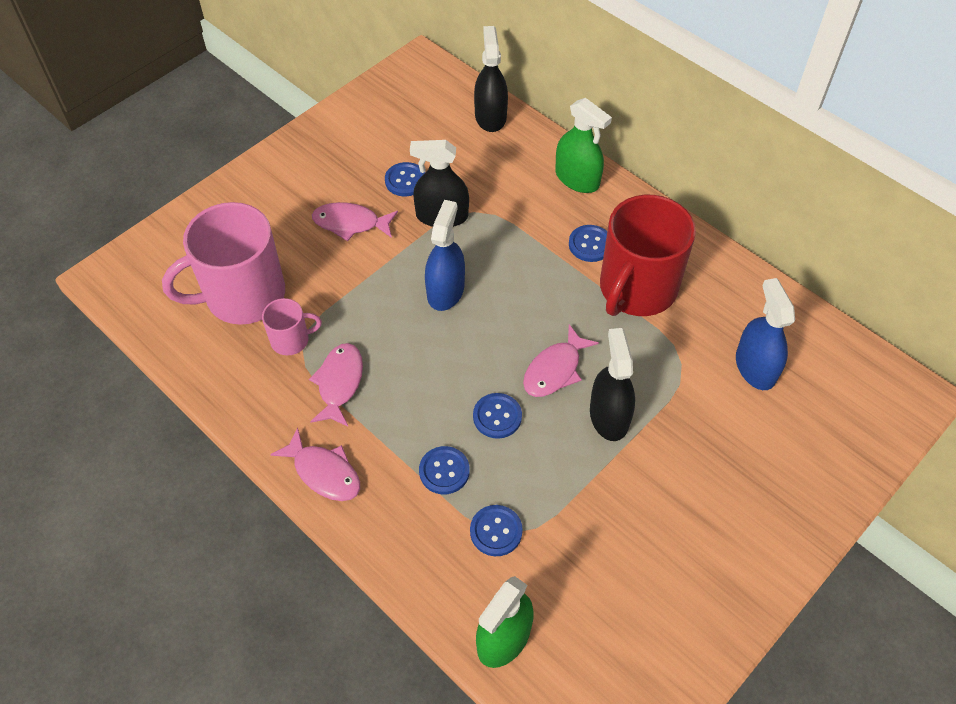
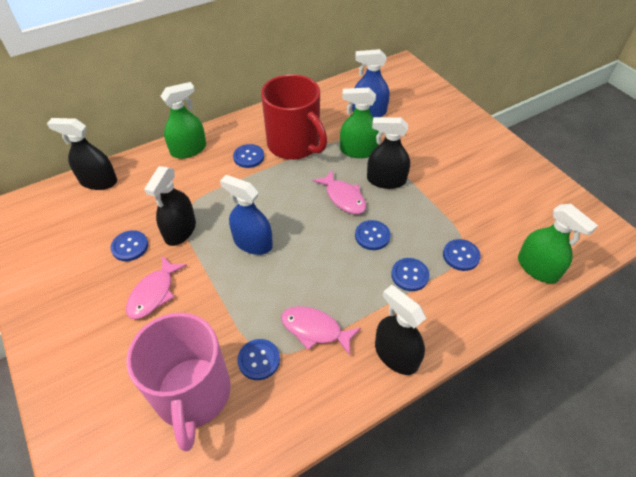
camera: 75 degrees left, 5 degrees down
(291, 340) = (259, 360): pink mug -> blue button
(324, 472) = (396, 355): pink fish -> black spray bottle
(657, 369) = (358, 151): none -> green spray bottle

